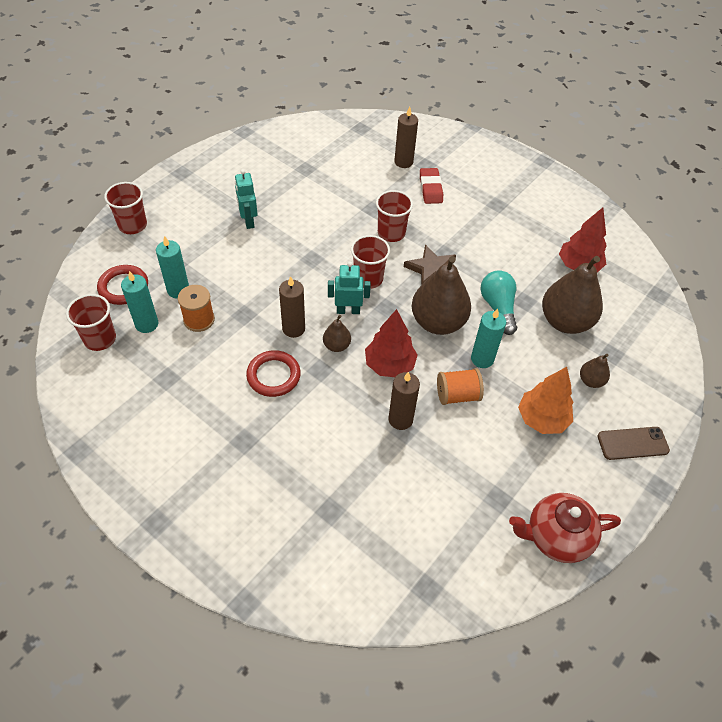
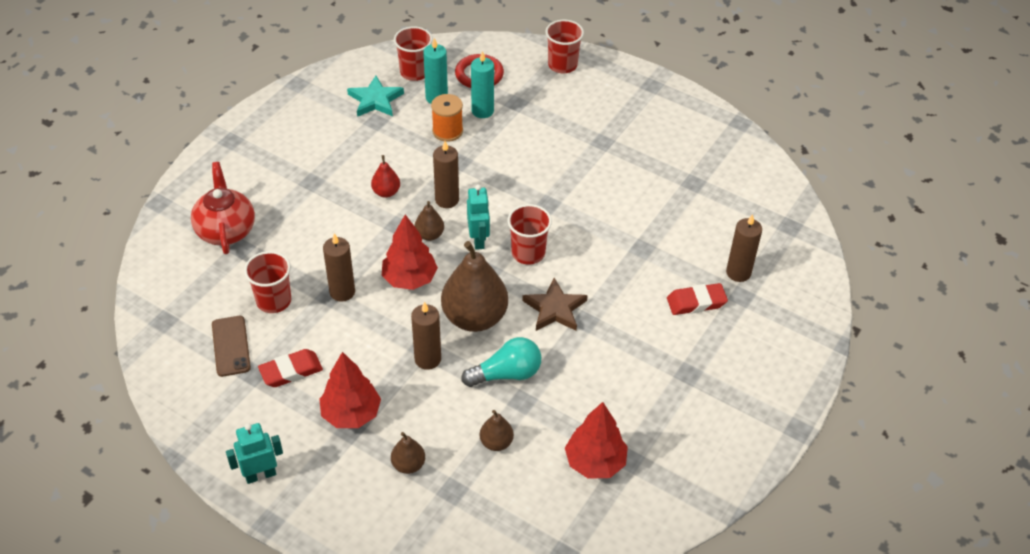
camera: 85 degrees right, 5 degrees down
(132, 376) = (375, 100): none -> turquoise star
(248, 221) = (592, 146): turquoise robot -> turquoise robot (260, 475)
(273, 376) = (386, 192): red ring -> red pear
(391, 233) = (605, 268): red cup -> red cup (274, 301)
(457, 395) = (376, 338): orange spool -> none
(482, 359) = (428, 359): turquoise candle -> brown candle
(495, 466) = (291, 371): none -> red eraser
(542, 419) = (351, 414): orange tree -> red tree
(556, 537) = (211, 422): red teapot -> red teapot (226, 230)
(565, 321) = (496, 442): brown pear -> brown pear, size x0.47
(632, 443) = (324, 501): brown phone -> brown phone (231, 346)

